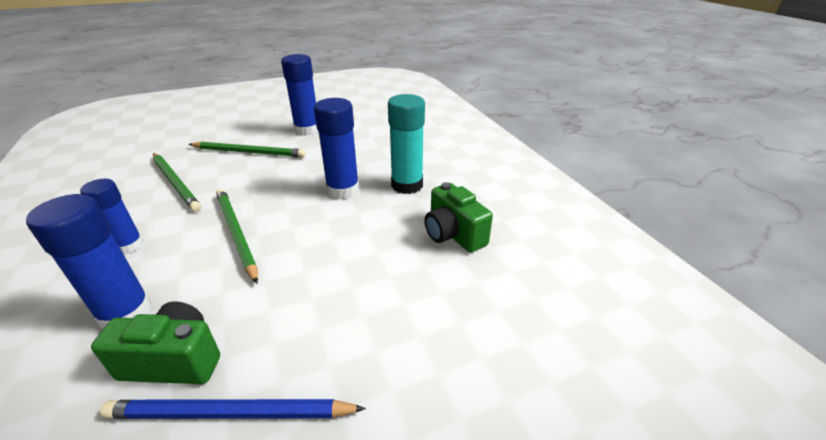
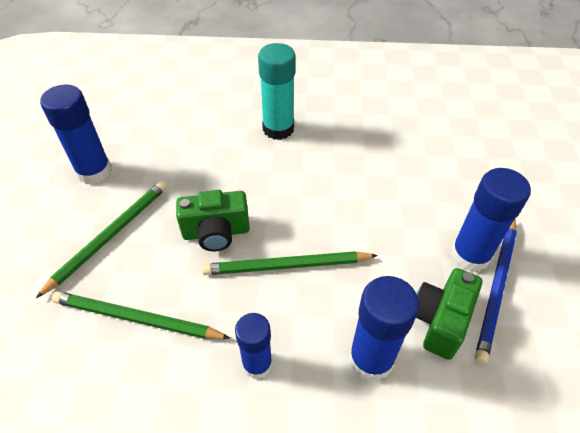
camera: 65 degrees left, 15 degrees up
(175, 183) = (136, 318): green pencil -> green pencil turned 150 degrees counterclockwise
(343, 190) = (258, 173): blue glue stick -> blue glue stick (470, 255)
(453, 234) = (365, 126): green camera -> green camera (216, 232)

